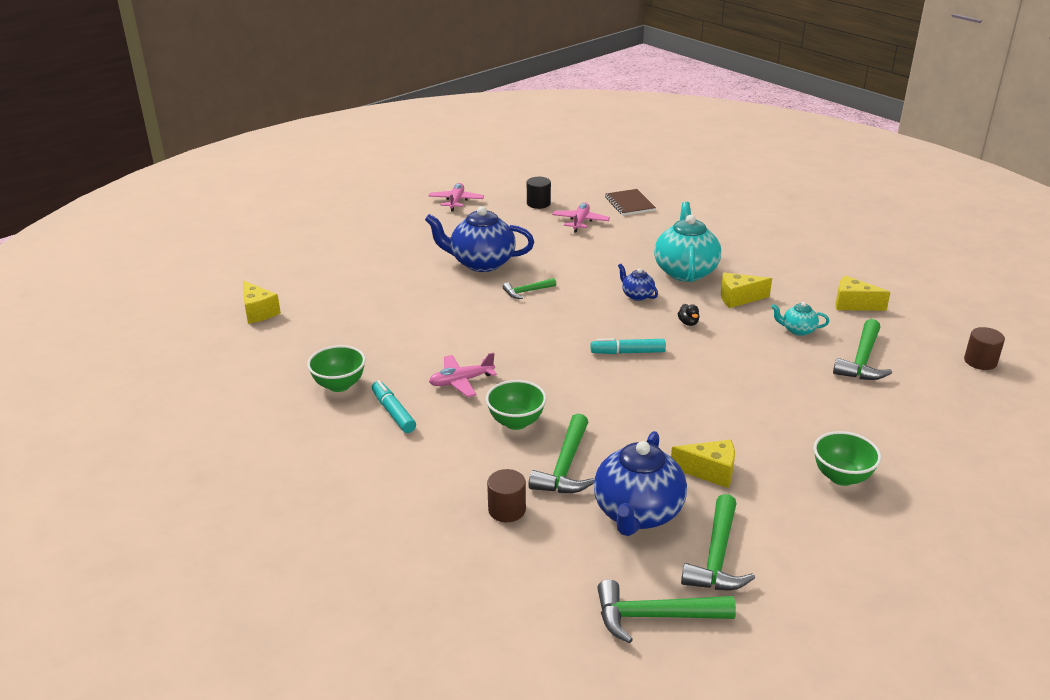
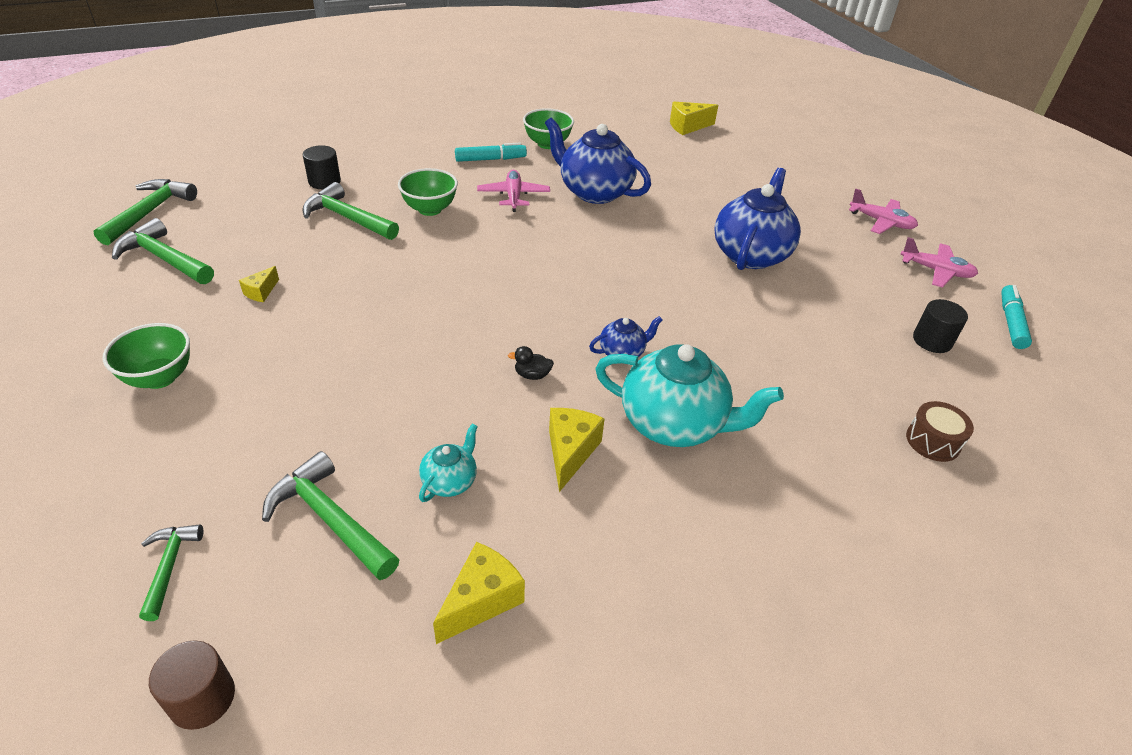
camera: 105 degrees right, 10 degrees up
(507, 510) = (324, 181): brown cylinder -> black cylinder
(527, 291) = (668, 270): green hammer -> green hammer (169, 567)
(580, 222) = (862, 365): pink plane -> pink plane (881, 222)
(628, 352) = (497, 305): turquoise marker -> turquoise marker (1011, 323)
(629, 204) = (933, 441): brown notebook -> brown drum
(637, 513) = (255, 236): blue teapot -> blue teapot (594, 192)
(710, 472) = (261, 292): yellow cheese -> yellow cheese, size x0.59

